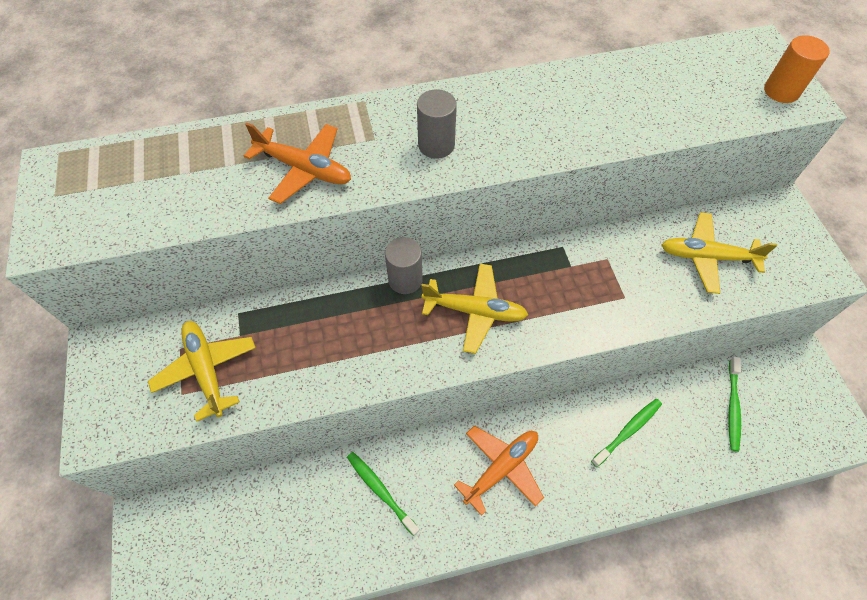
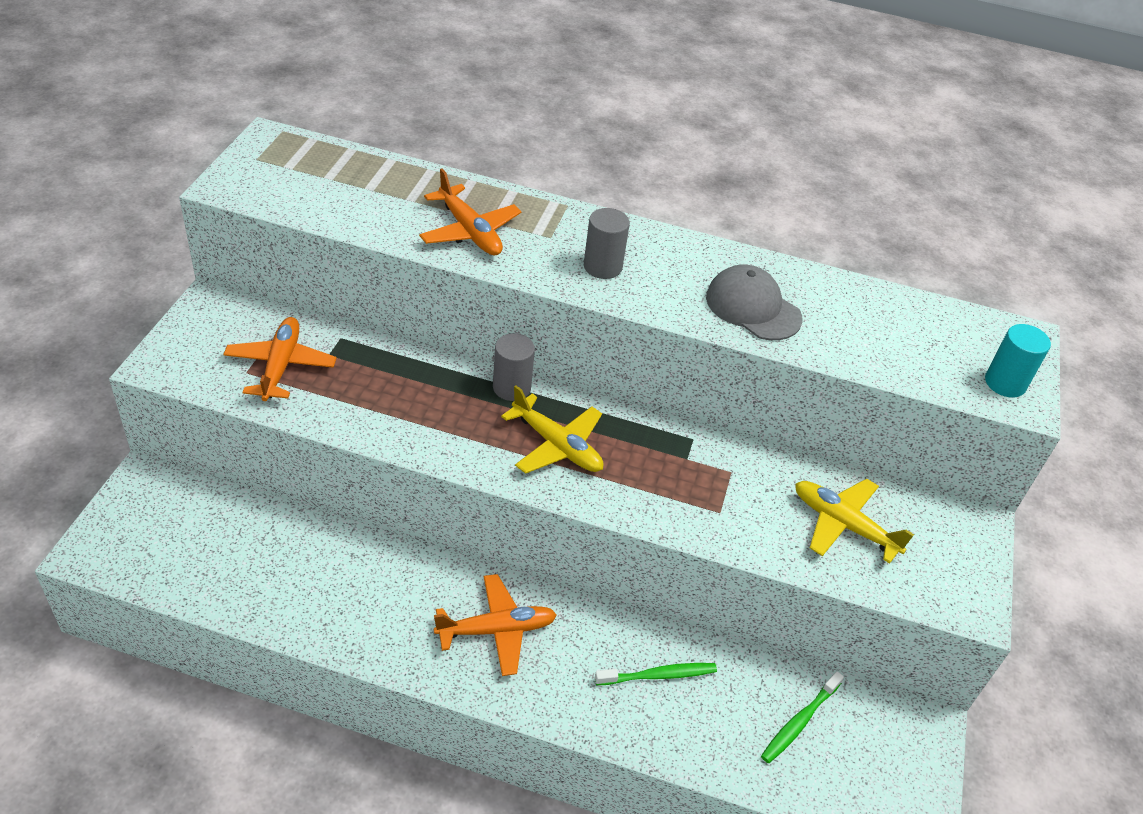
camera: 25 degrees right, 15 degrees down
(207, 369) = (281, 365): yellow plane -> orange plane
(380, 491) = (364, 580): green toothbrush -> none
(573, 121) = (753, 307): none -> grey cap
(781, 91) = (1005, 383): orange cylinder -> turquoise cylinder

